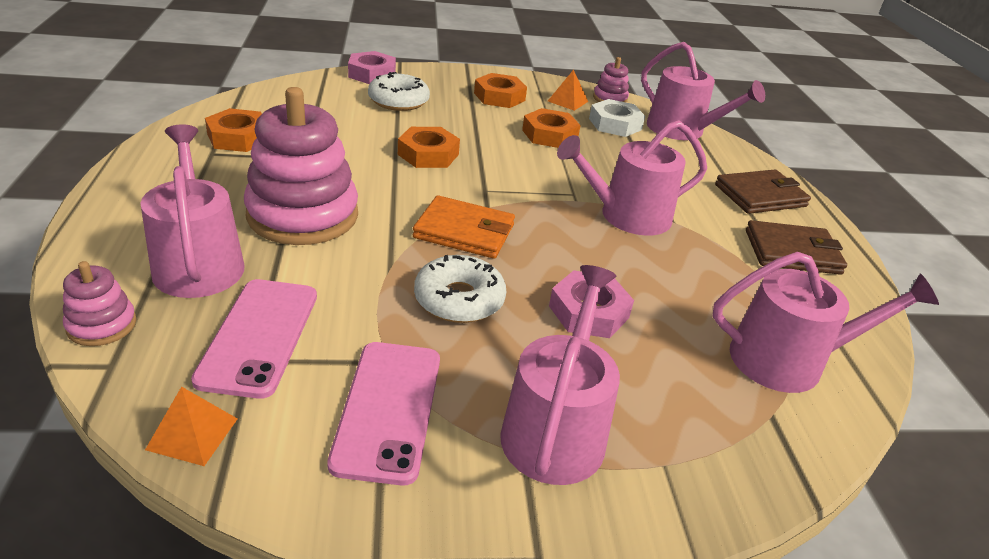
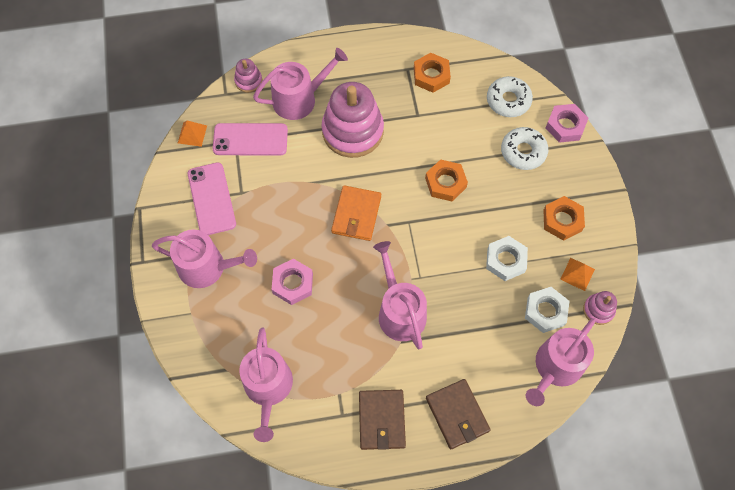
camera: 90 degrees right, 30 degrees up
(388, 409) = (212, 199): pink phone -> pink phone turned 75 degrees clockwise
(459, 299) = (292, 218): white donut -> white donut (508, 100)
(549, 135) = (505, 260): orange nut -> white nut

